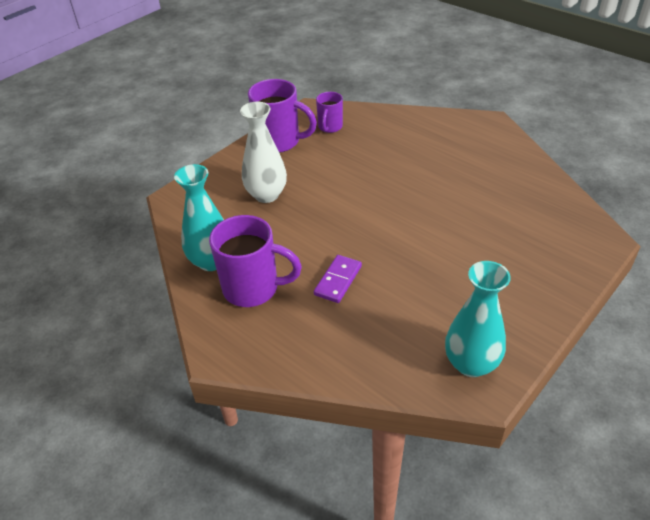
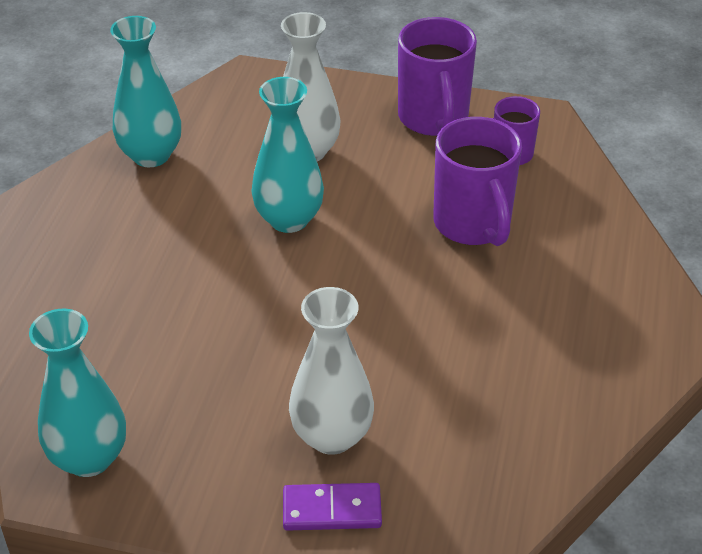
camera: 60 degrees right, 0 degrees up
(253, 289) = (123, 209): purple mug -> purple mug (473, 225)
(320, 219) = (289, 219): none -> turquoise vase
(338, 280) = (178, 278): purple domino -> purple domino (332, 509)
(501, 253) = (332, 436): none -> white vase

